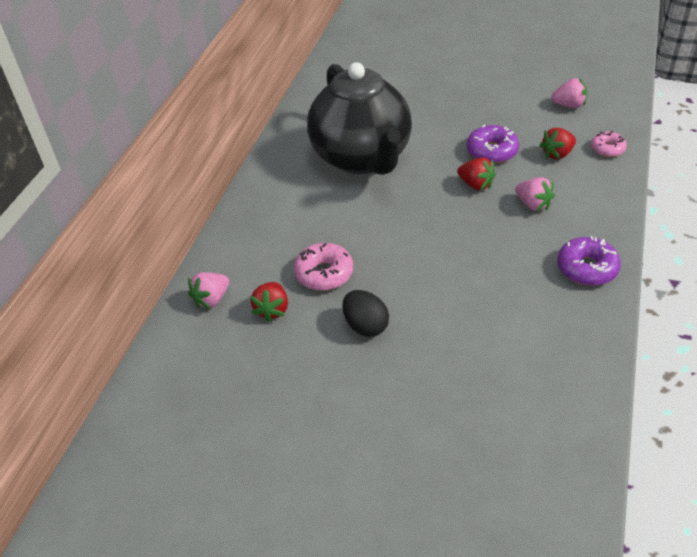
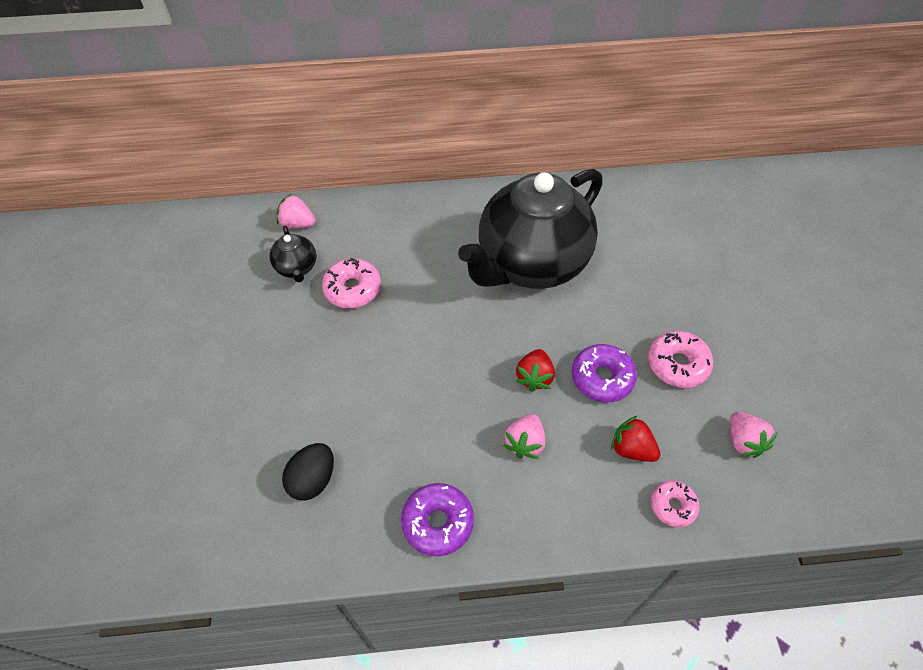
camera: 65 degrees right, 10 degrees up
(272, 310) = (297, 268): red strawberry -> black teapot
(365, 326) = (296, 342): black egg -> black egg (313, 480)
(496, 114) = (677, 364): none -> pink donut

